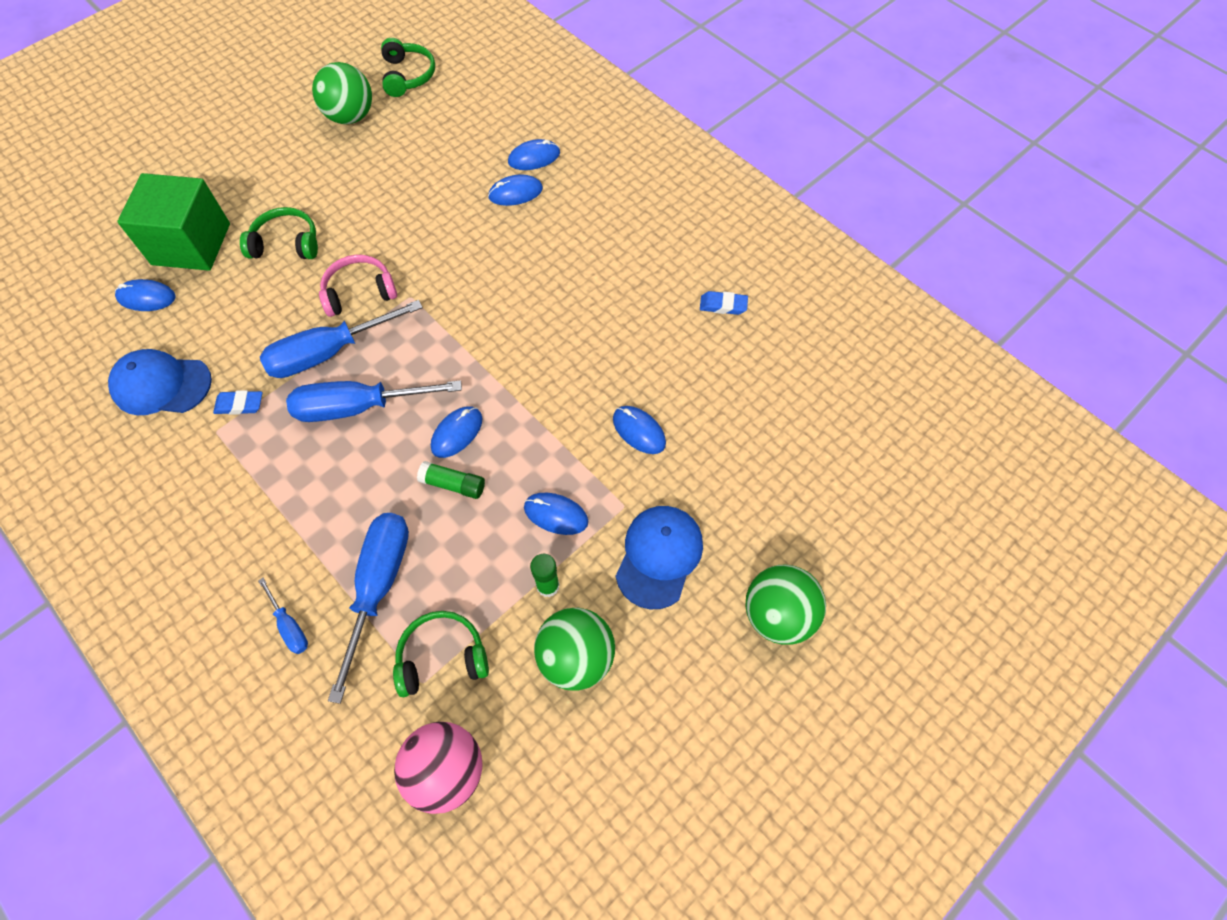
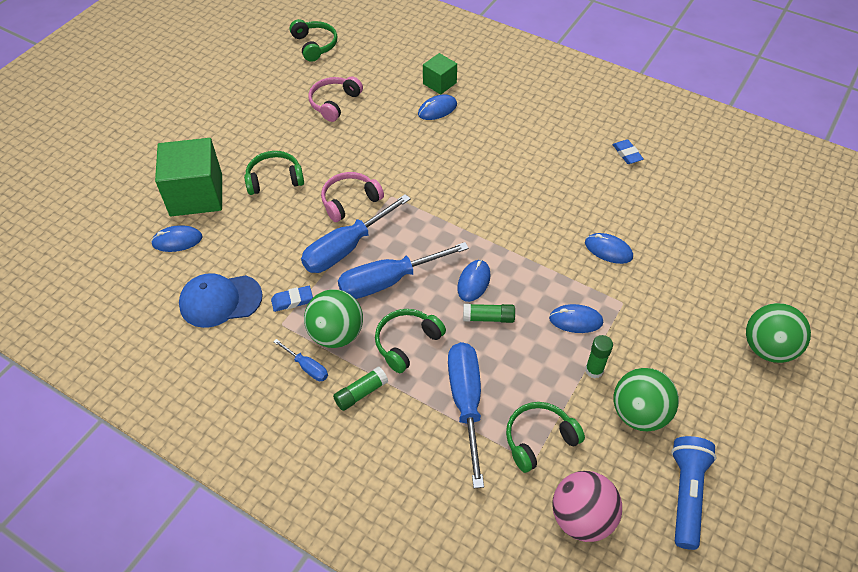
camera: 15 degrees left, 10 degrees down
(265, 541) = (361, 393): none -> green glue stick
(289, 626) = (409, 448): blue screwdriver -> blue screwdriver (307, 367)
(345, 492) = (407, 343): none -> green headphones
(350, 116) = (283, 81): green ball -> green ball (336, 334)
(397, 158) = (334, 103): none -> pink headphones
(534, 158) = (439, 83): blue mouse -> green cube
(584, 778) = (686, 494): none -> blue flashlight
(659, 556) = (665, 330): blue cap -> none
(723, 305) = (627, 154): blue eraser -> blue eraser turned 75 degrees clockwise

